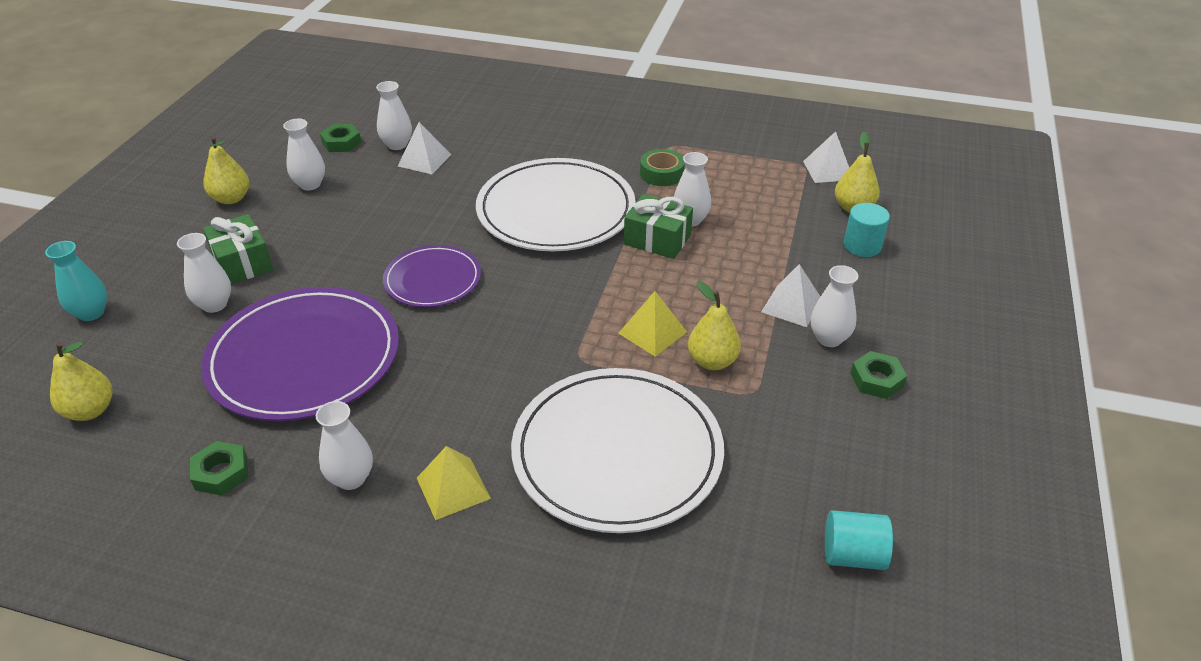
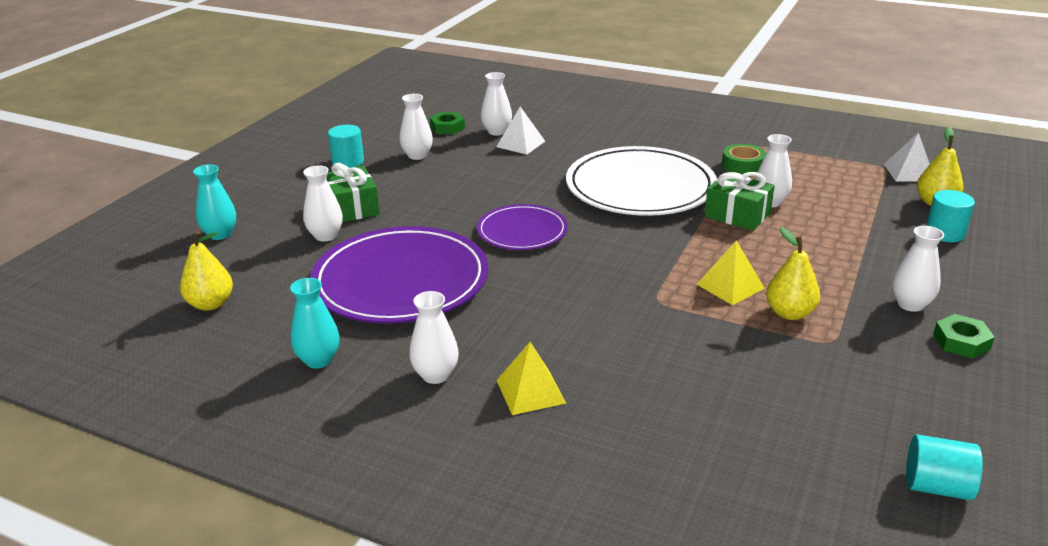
camera: 10 degrees right, 10 degrees down
(221, 473) = (318, 360): green nut -> turquoise vase
(231, 198) = (348, 161): yellow pear -> turquoise cylinder
(617, 453) = (692, 378): white plate -> none
(791, 305) = (871, 275): white pyramid -> none

